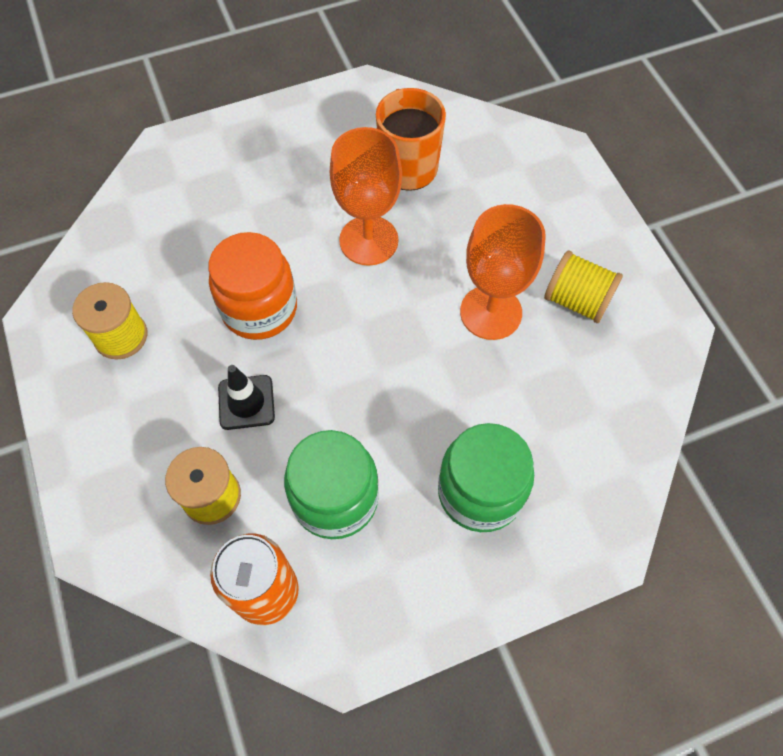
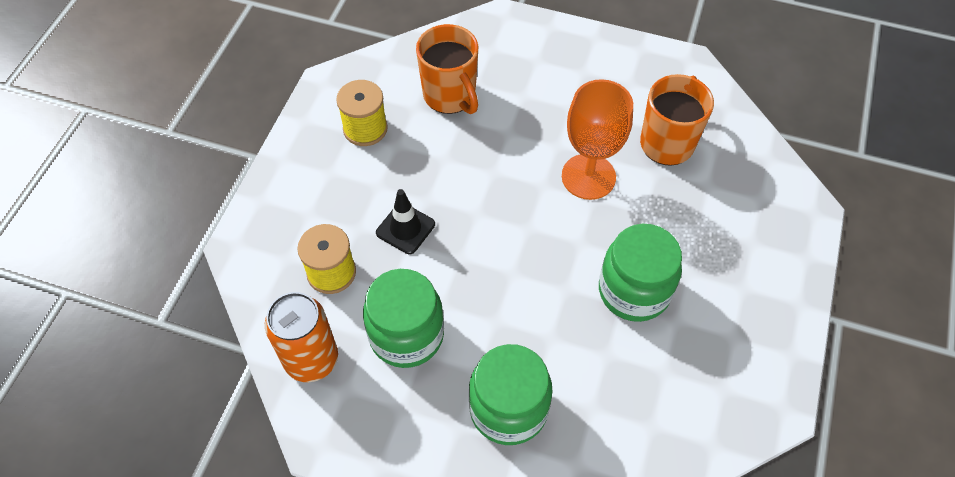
camera: 40 degrees right, 5 degrees down
(178, 250) = (450, 96): none -> orange mug
(259, 309) = (469, 172): orange jar -> none
(491, 312) = (634, 291): orange goblet -> green jar
(577, 300) = (712, 331): yellow spool -> none

